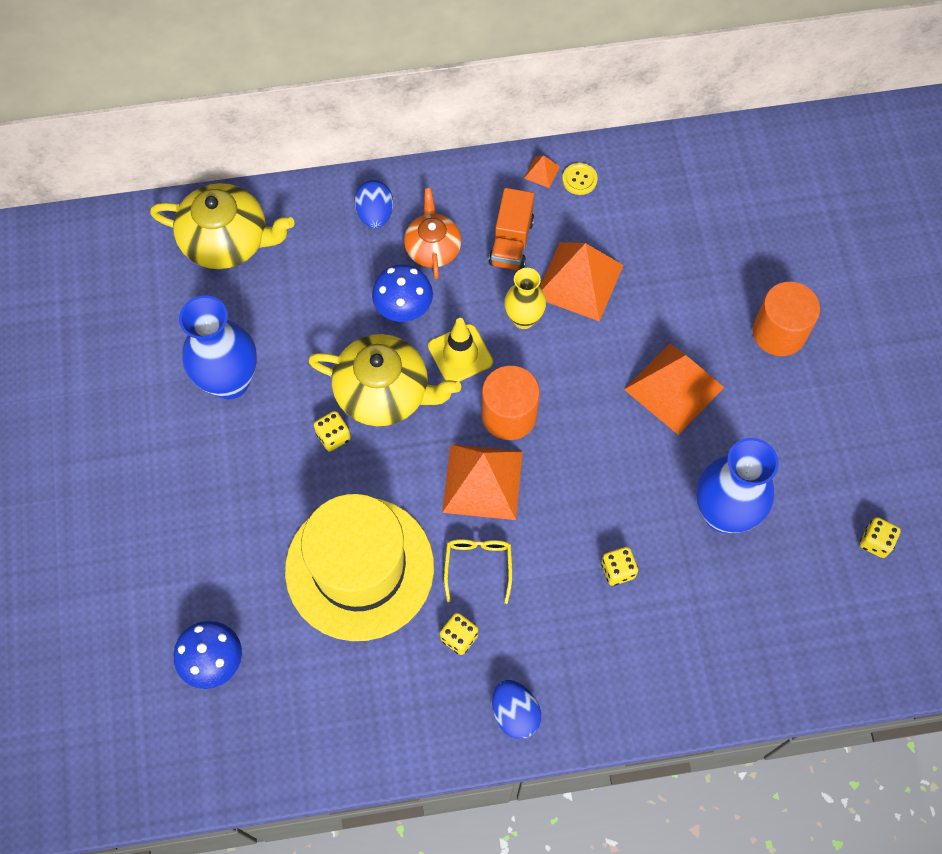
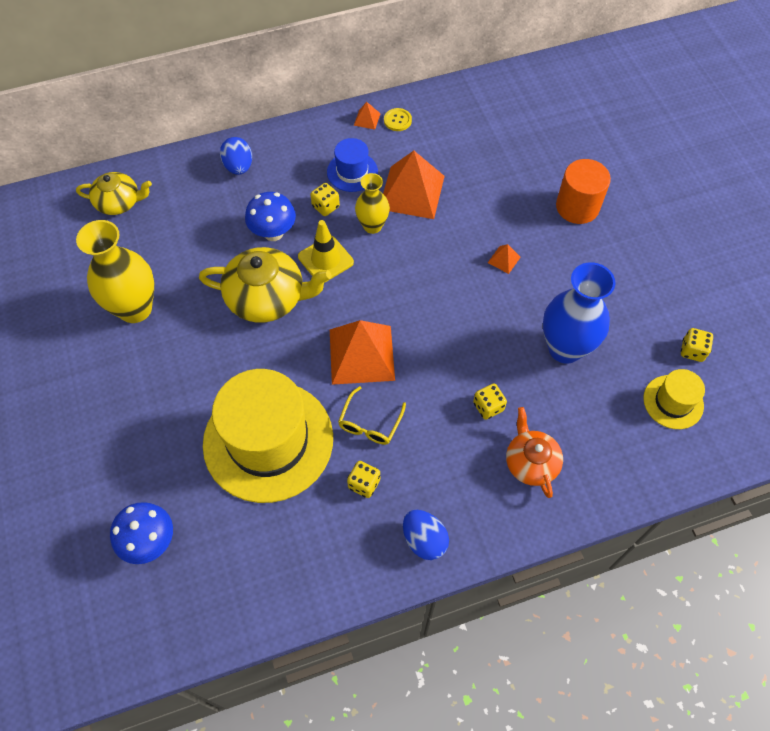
camera: 10 degrees left, 5 degrees down
(227, 241) = (119, 202): yellow teapot -> yellow teapot, size x0.63
(230, 381) = (135, 308): blue vase -> yellow vase
(333, 436) = (229, 338): yellow dice -> yellow dice (325, 206)
(433, 248) = (289, 184): orange teapot -> orange teapot (531, 462)
(478, 566) = (370, 423): yellow glasses -> yellow glasses turned 150 degrees counterclockwise
(509, 415) = (374, 299): orange cylinder -> none
(511, 242) = (352, 172): orange truck -> blue hat
(674, 388) = (504, 259): orange pyramid -> orange pyramid, size x0.42
(836, 601) = (673, 402): none -> yellow hat

